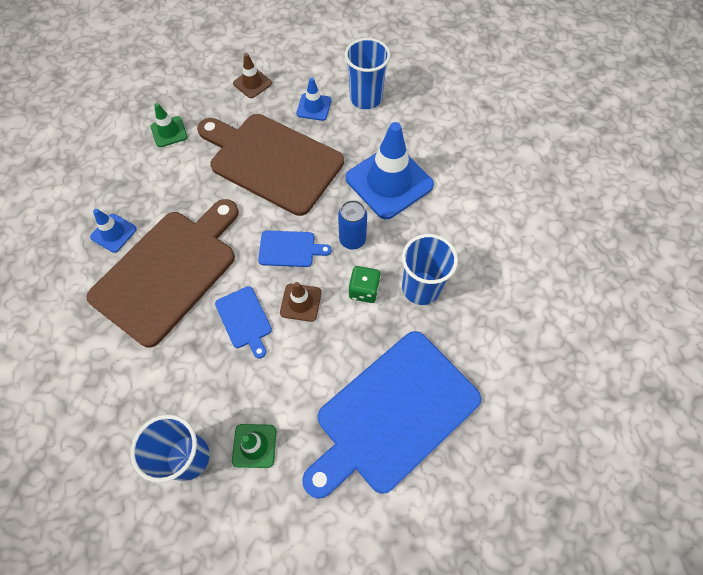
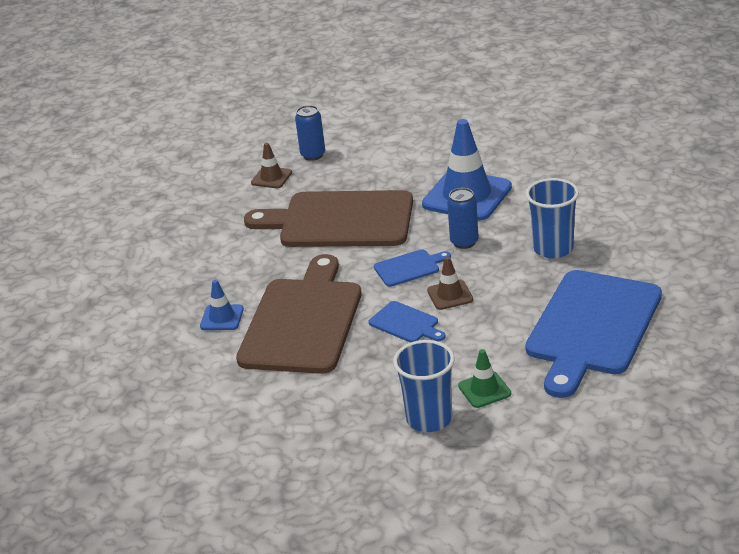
camera: 20 degrees left, 30 degrees down
(169, 132) = (214, 236): green traffic cone -> none
(299, 71) = (313, 155): none -> blue can
(314, 107) = (350, 173): blue traffic cone -> none
(364, 290) = (502, 268): green dice -> none
(366, 98) = (396, 151): blue cup -> none

